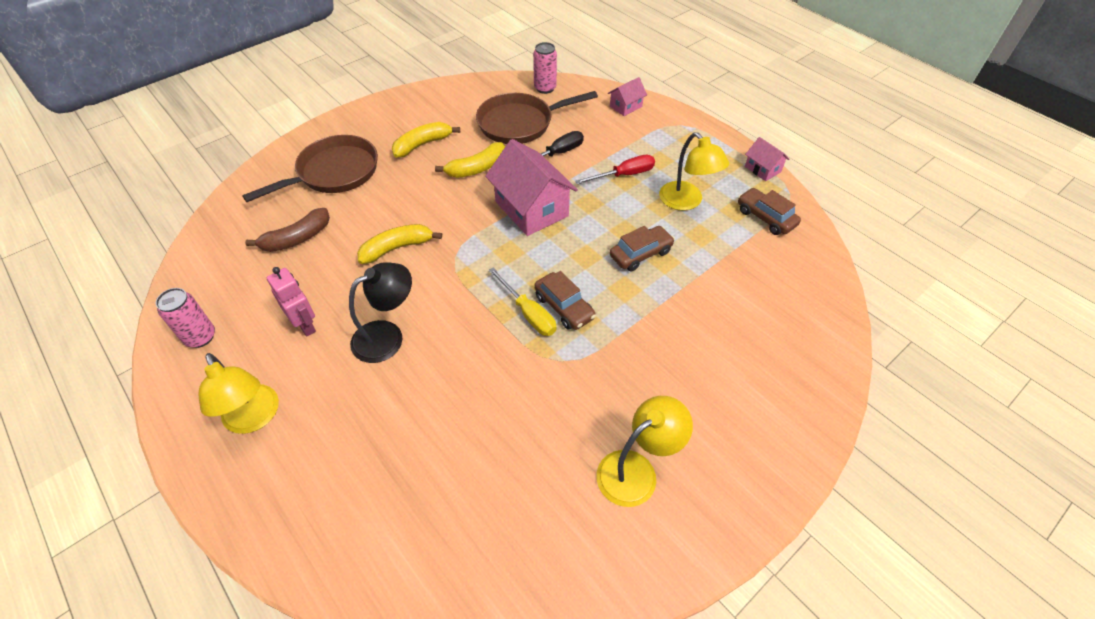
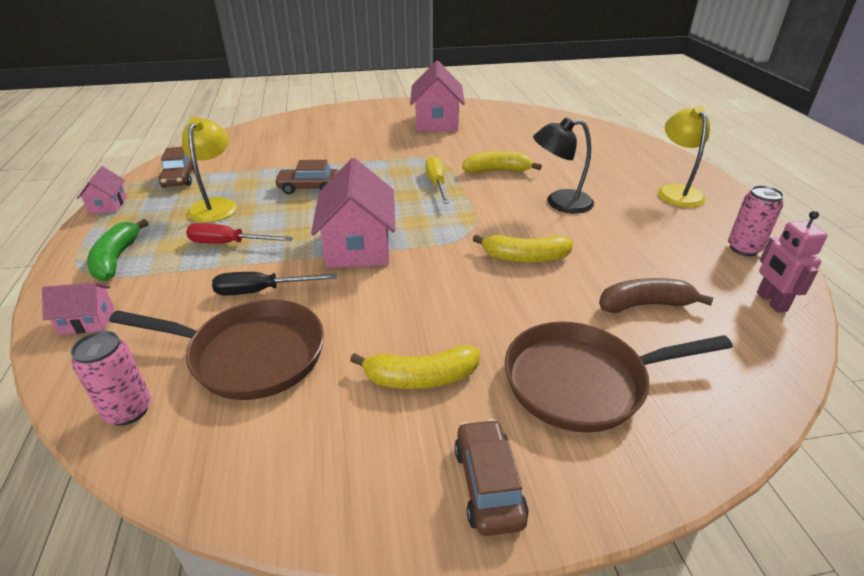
camera: 150 degrees left, 15 degrees down
(305, 325) = (634, 228): pink robot -> pink robot (771, 302)
(477, 168) = (374, 310): yellow banana -> yellow banana (497, 171)
(564, 307) = (406, 179): brown car -> brown car (488, 484)
(636, 470) = (436, 122): yellow lamp -> pink house
(675, 138) = (116, 259): none -> green banana

